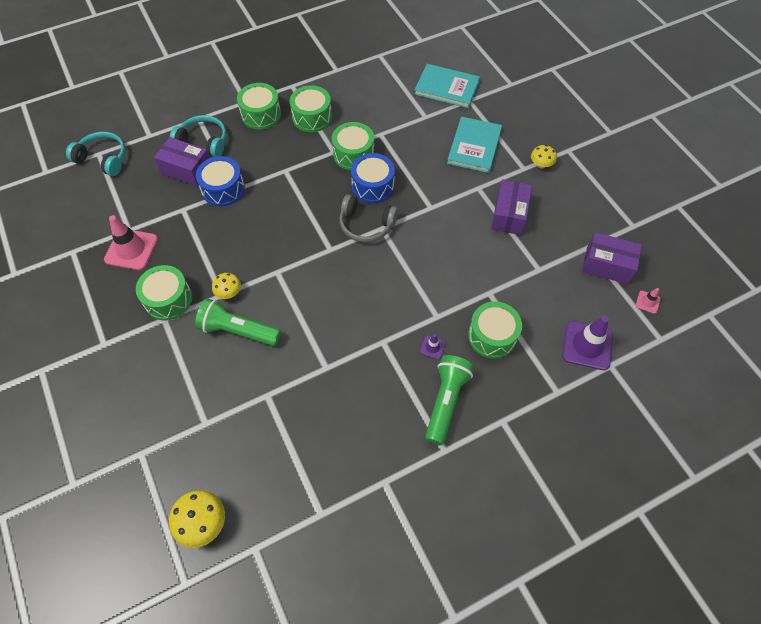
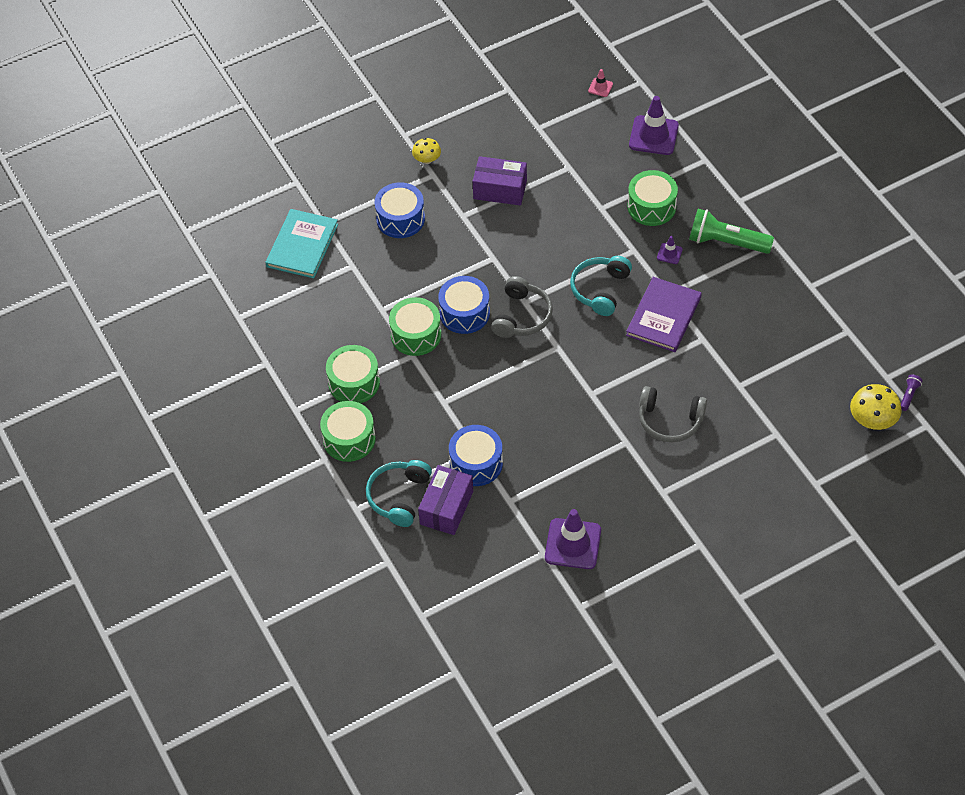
camera: 90 degrees left, 5 degrees down
(103, 159) = (431, 608): turquoise headphones -> turquoise headphones (600, 289)
(131, 249) = (573, 544): pink traffic cone -> purple traffic cone
(168, 299) = (637, 492): green drum -> none
(227, 570) = (909, 395): none -> purple flashlight
(229, 293) = (623, 436): yellow mushroom -> none
(238, 331) = (670, 420): green flashlight -> grey headphones
(356, 335) = (663, 316): none -> purple book
(474, 146) = (400, 219): turquoise book -> blue drum
(607, 265) = (560, 114): purple box -> none

